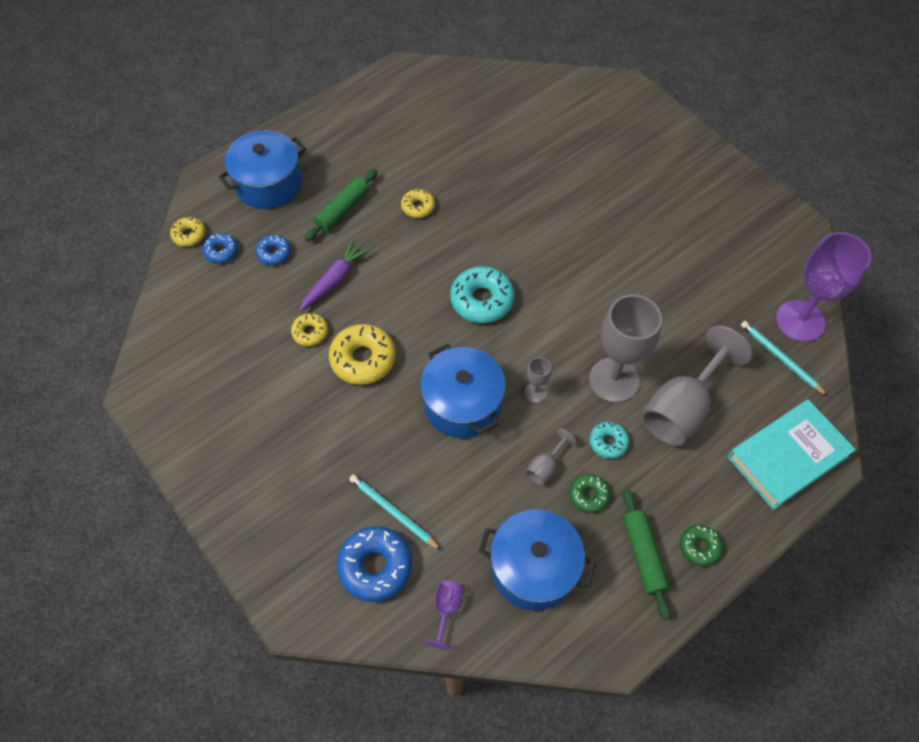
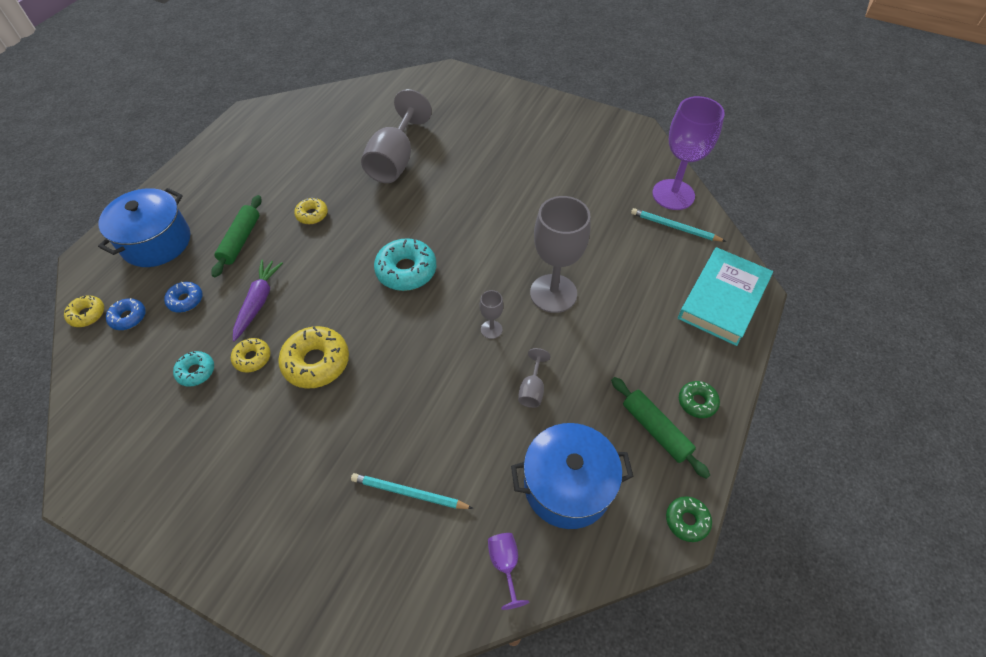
camera: 25 degrees left, 5 degrees down
(375, 566) = (415, 555): blue donut -> none
(462, 404) = (430, 365): blue pot -> none
(588, 495) = (582, 398): green donut -> green donut (687, 521)
(608, 442) = (575, 346): turquoise donut -> turquoise donut (196, 371)
(681, 408) = (620, 294): grey goblet -> grey goblet (395, 160)

